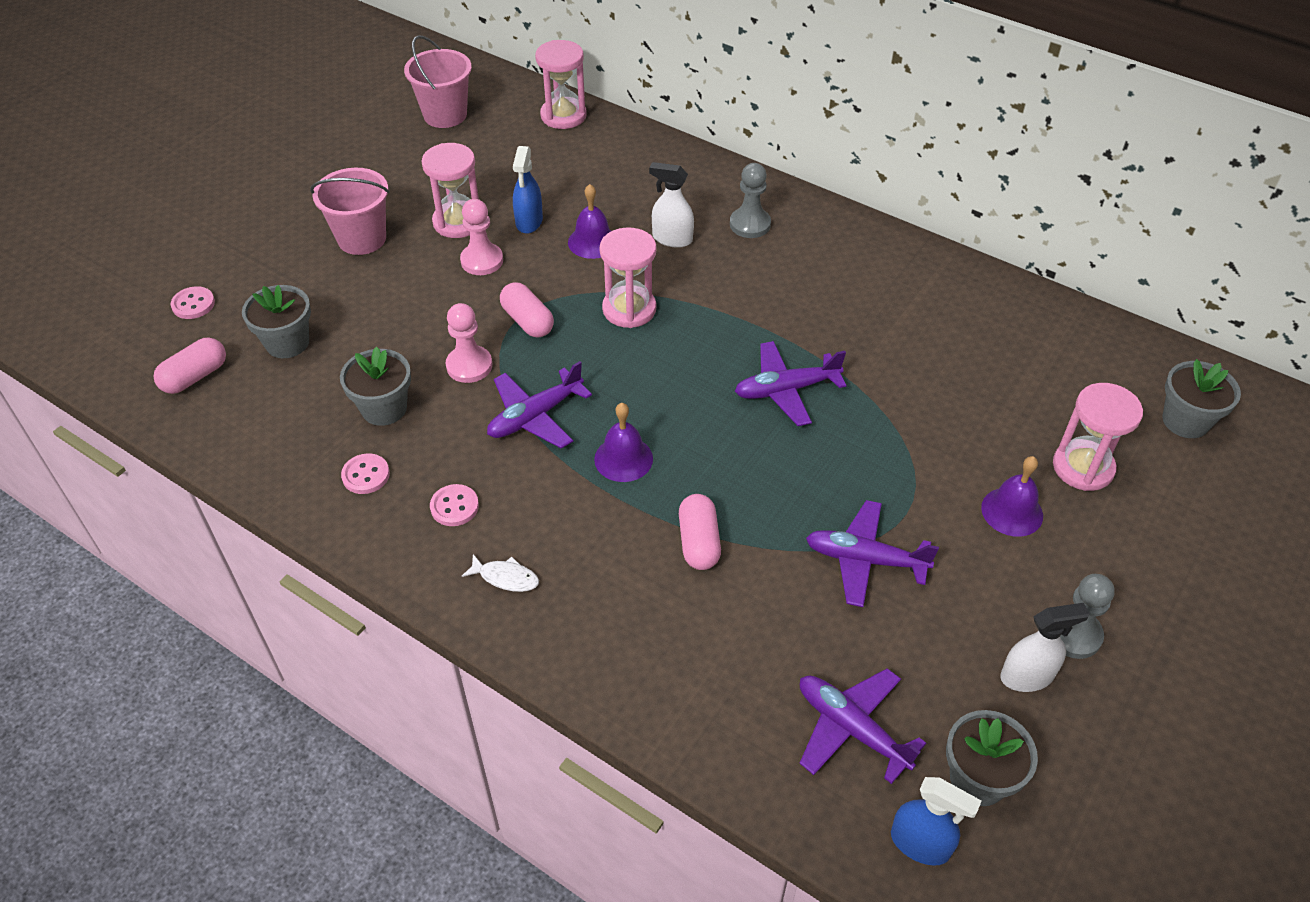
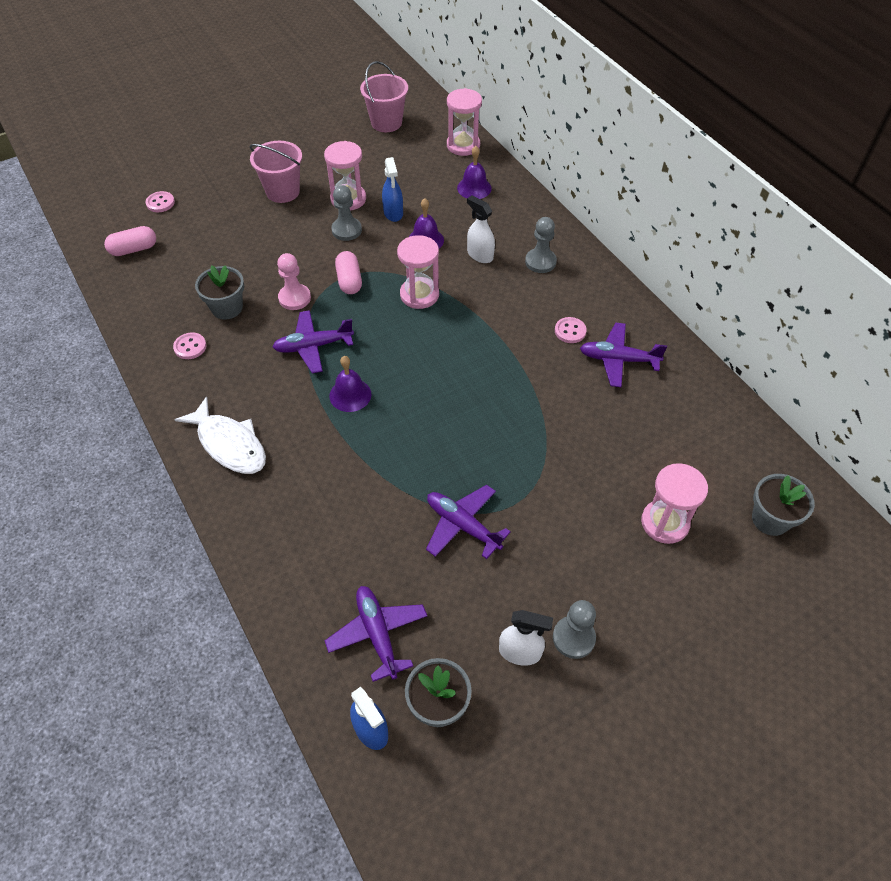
camera: 25 degrees right, 5 degrees up
(287, 343) = (198, 246): grey flower pot -> none
(454, 506) = (228, 387): pink button -> pink button (570, 331)
(482, 261) = (346, 230): pink pawn -> grey pawn
(505, 577) = (229, 444): white fish -> white fish, size x2.10
(529, 222) = (393, 213): blue spray bottle -> blue spray bottle turned 45 degrees counterclockwise
(698, 542) = (361, 469): pink capsule -> none
(786, 390) = (487, 388): purple plane -> purple plane (618, 360)
(1012, 511) = (589, 533): purple bell -> purple bell (474, 188)

